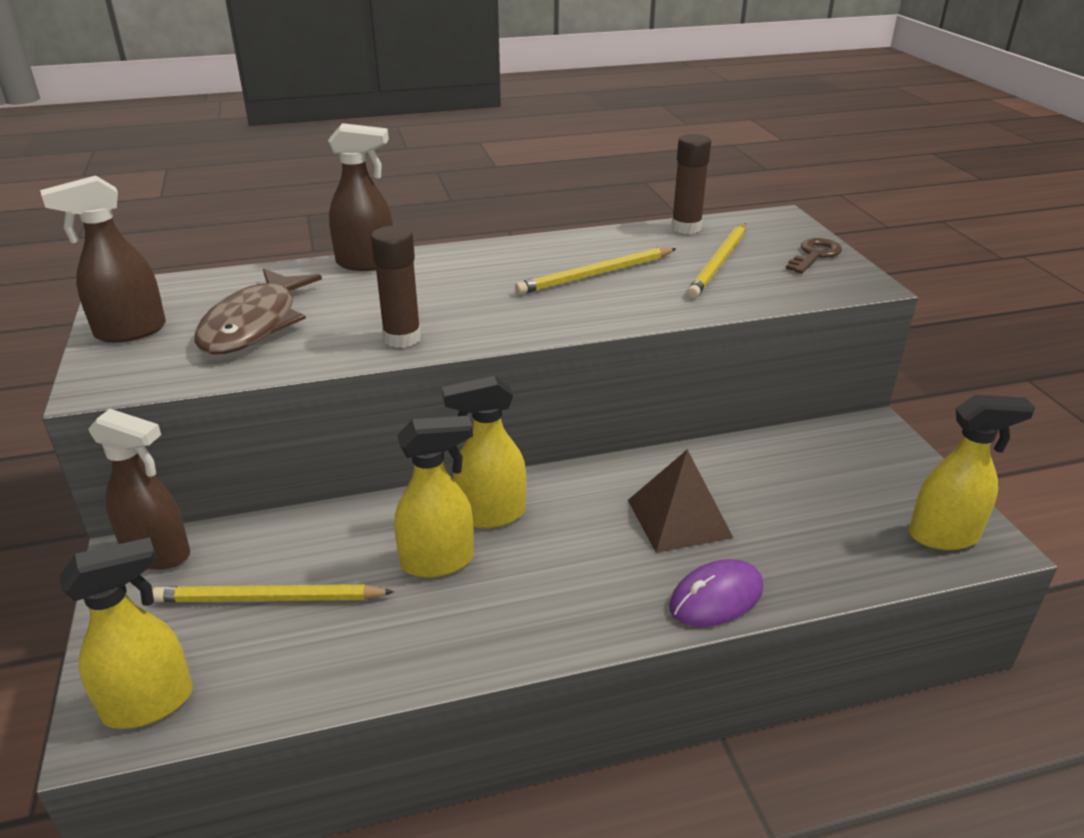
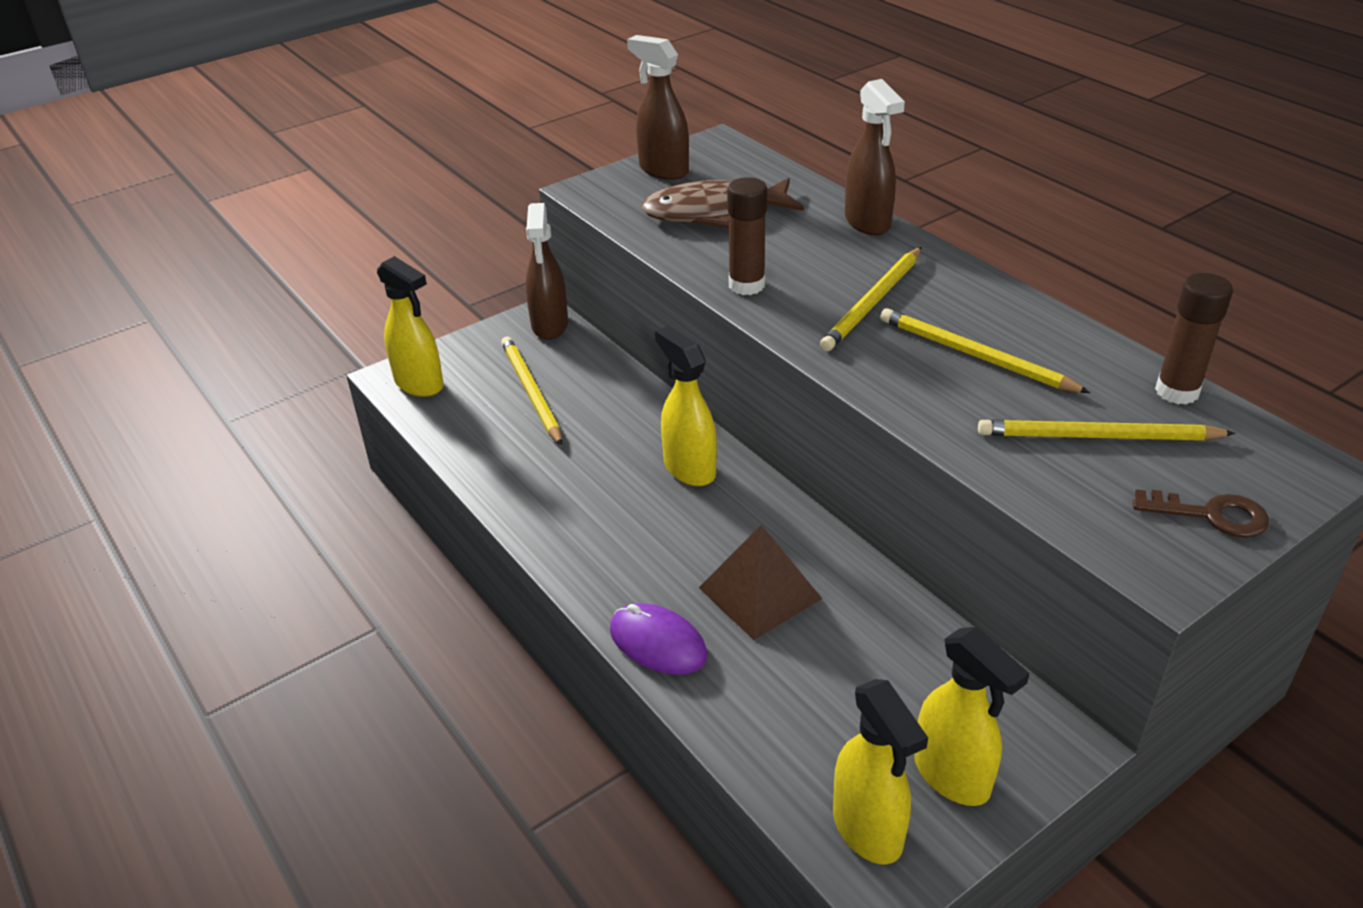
camera: 70 degrees right, 5 degrees up
(438, 561) = (614, 459): yellow spray bottle -> yellow spray bottle (952, 776)
(488, 292) = (873, 302): none -> yellow pencil

